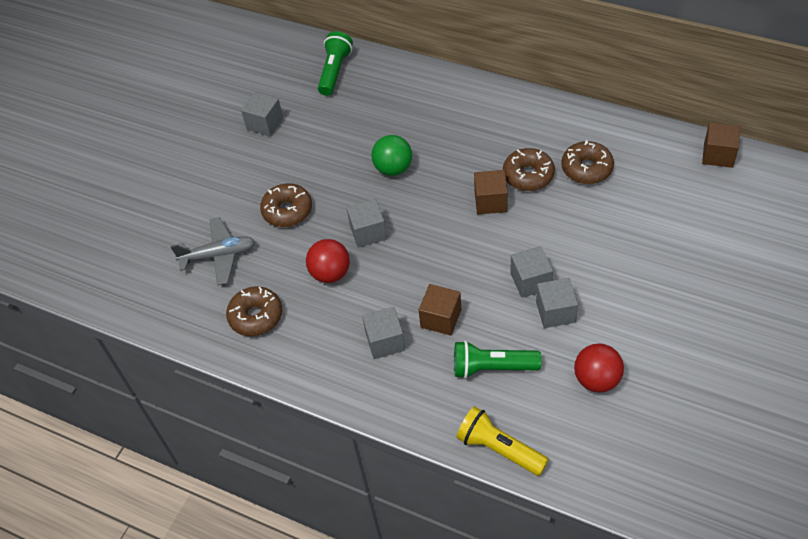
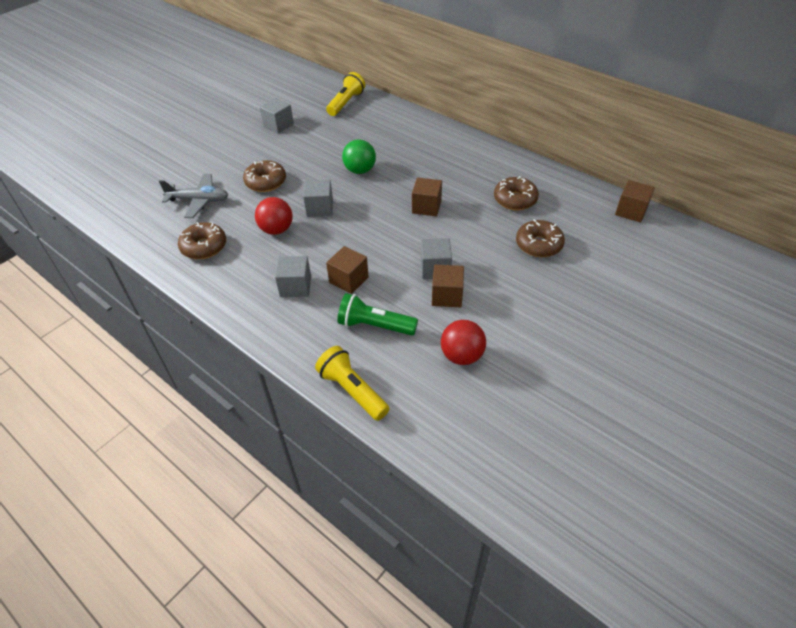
camera: 10 degrees right, 5 degrees down
(334, 71) = (346, 103): green flashlight -> yellow flashlight
(528, 175) = (465, 195): brown donut -> brown donut (538, 245)
(555, 312) = (447, 296): grey cube -> brown cube

